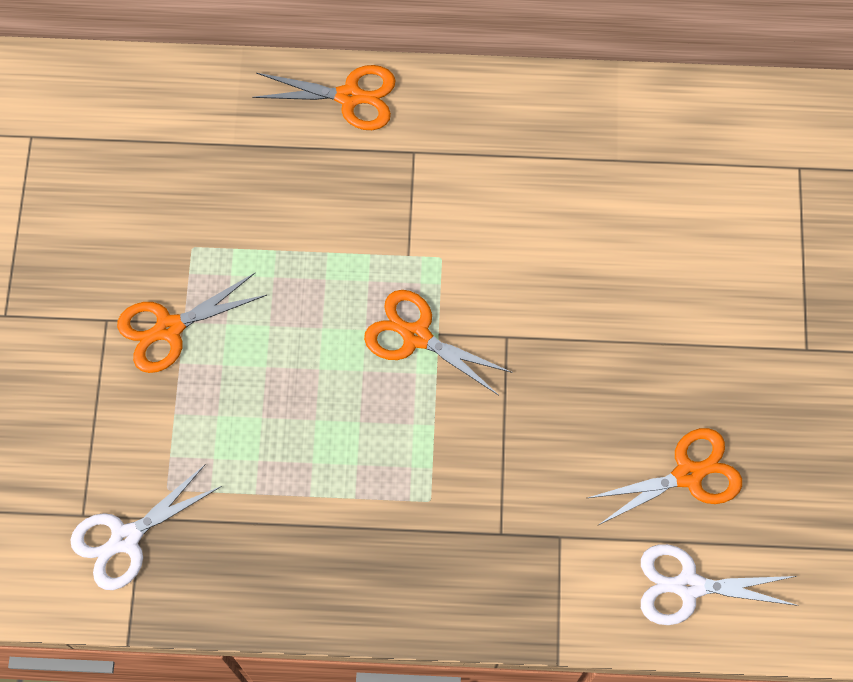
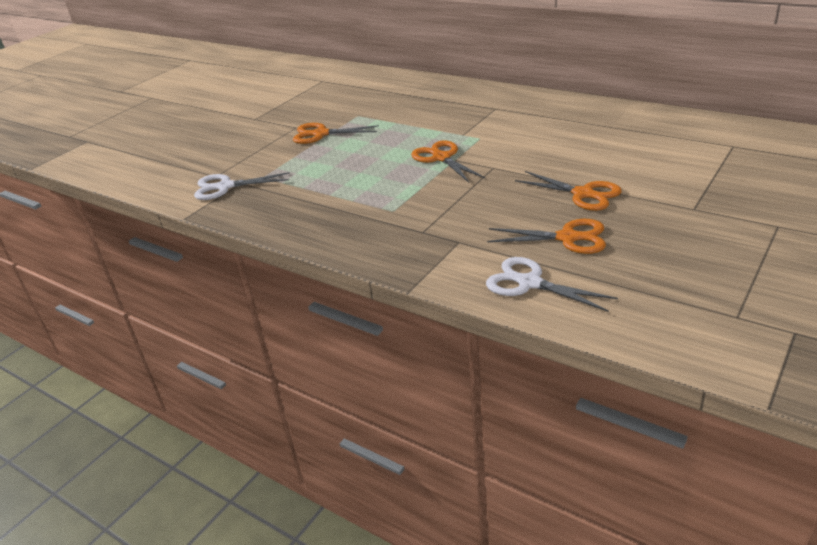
camera: 35 degrees right, 35 degrees down
(349, 96) = (477, 90): orange scissors -> orange scissors (583, 194)

